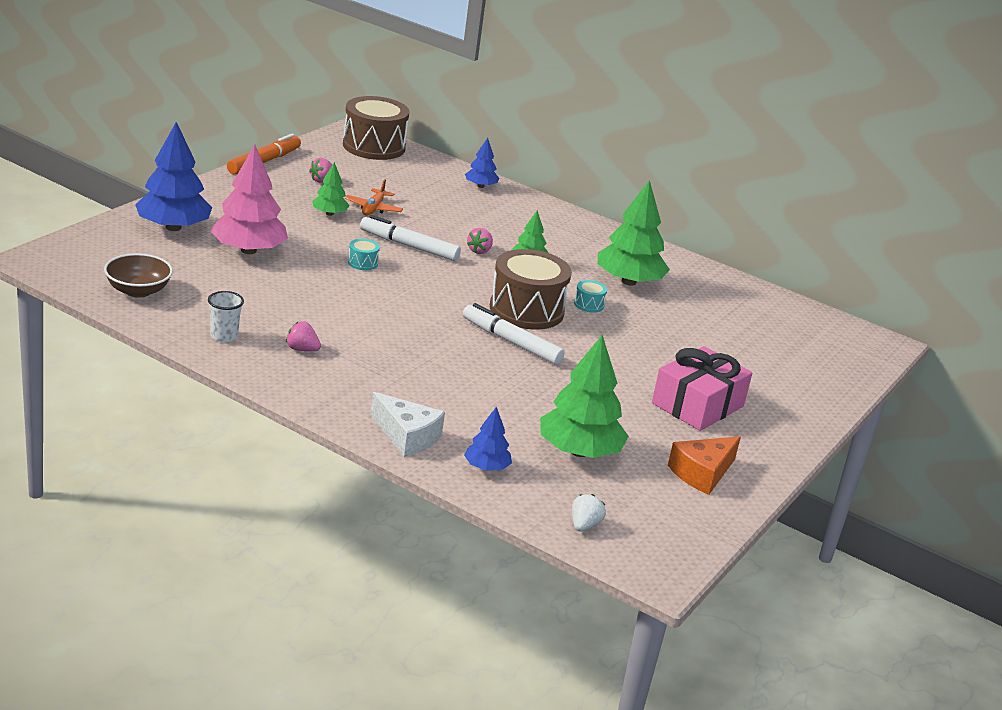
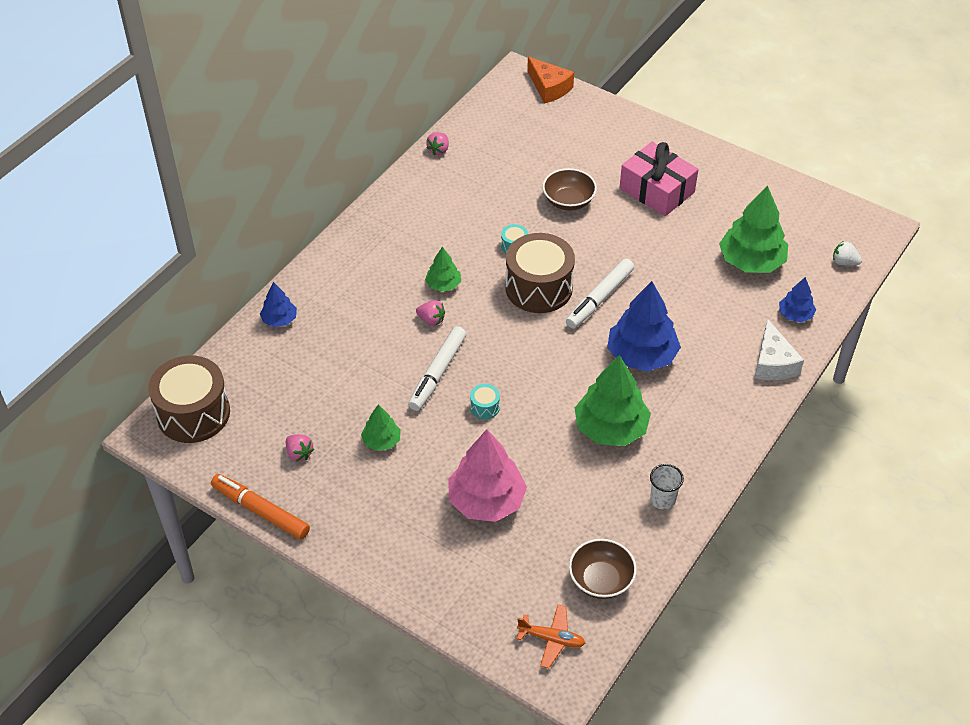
camera: 85 degrees left, 20 degrees up
(173, 227) = (453, 572): blue tree -> blue tree (641, 355)
(302, 349) = (665, 440): pink strawberry -> pink strawberry (439, 150)
(373, 208) = (359, 405): orange plane -> orange plane (551, 639)
(407, 436) = (773, 363): white cheese -> white cheese turned 135 degrees clockwise
(629, 281) = (461, 217): green tree -> green tree (611, 428)
(666, 345) = (568, 201): none -> brown bowl
(702, 473) = (751, 196): orange cheese -> orange cheese (549, 88)

